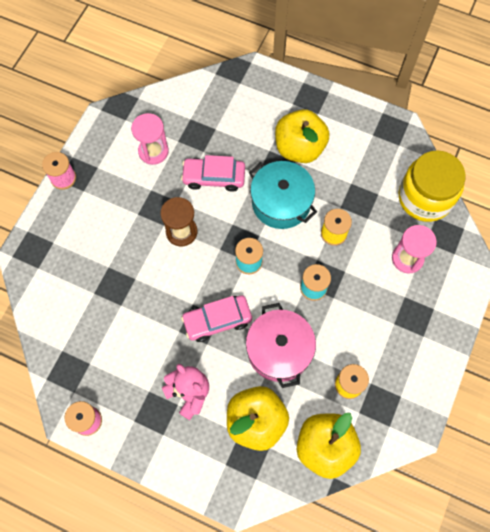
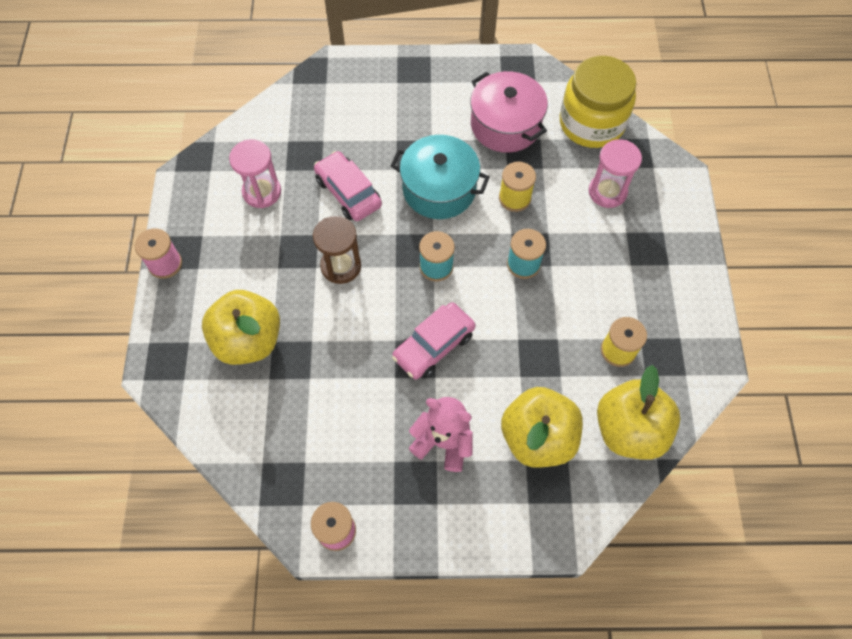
camera: 25 degrees left, 5 degrees down
(214, 177) = (348, 192): pink car -> pink car turned 75 degrees clockwise
(279, 350) = (521, 347): pink pot -> pink pot (505, 125)
(299, 148) = (429, 125): yellow apple -> yellow apple (248, 340)

